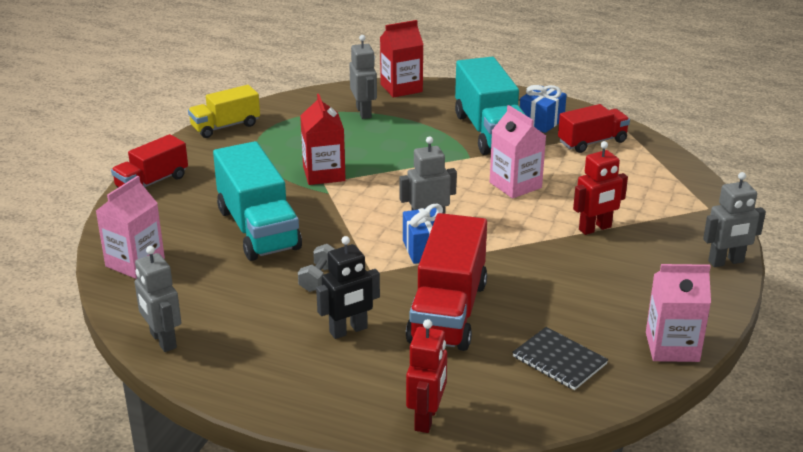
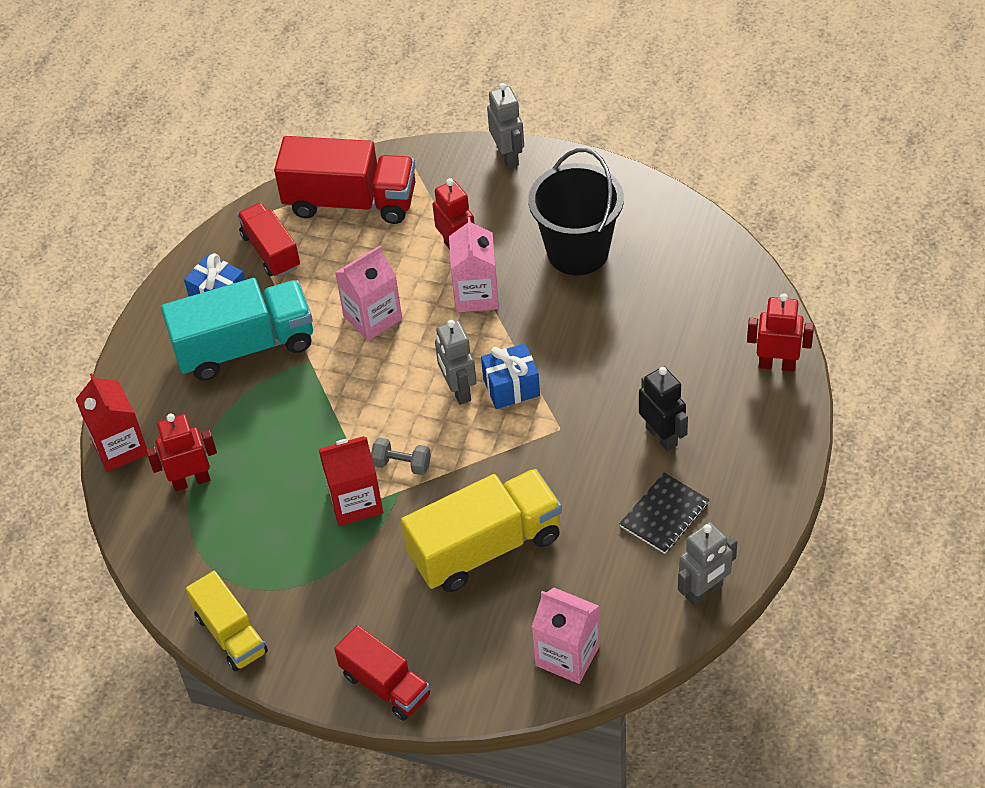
camera: 90 degrees left, 20 degrees up
(258, 229) = (485, 547): turquoise truck -> yellow truck
(319, 278) = (576, 474): grey dumbbell -> grey dumbbell (402, 464)
(364, 112) = (191, 481): grey robot -> red robot
(448, 312) = (619, 361): red truck -> red truck (351, 202)
(559, 360) = (680, 276): black notebook -> black notebook (664, 515)
(594, 296) = (578, 252): none -> black bucket
(672, 347) = (647, 200): pink carton -> pink carton (476, 294)

